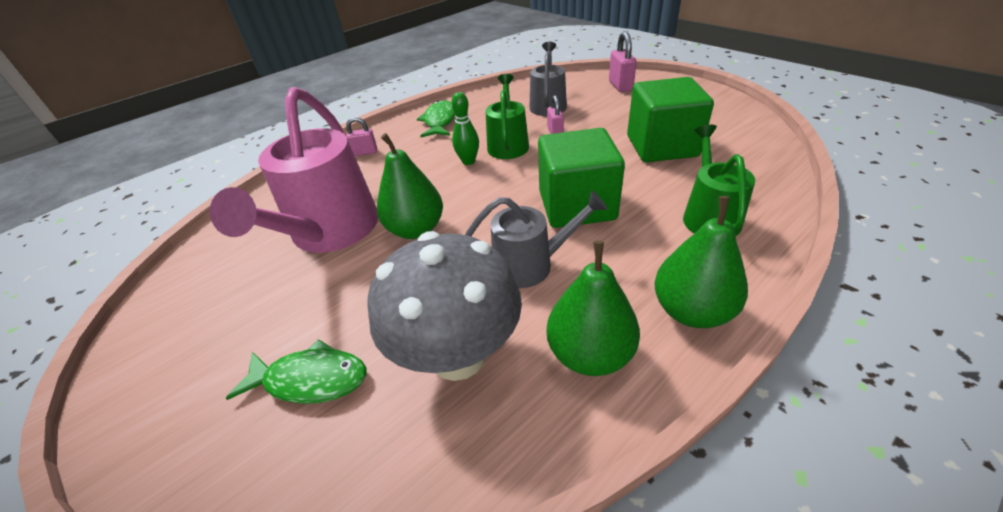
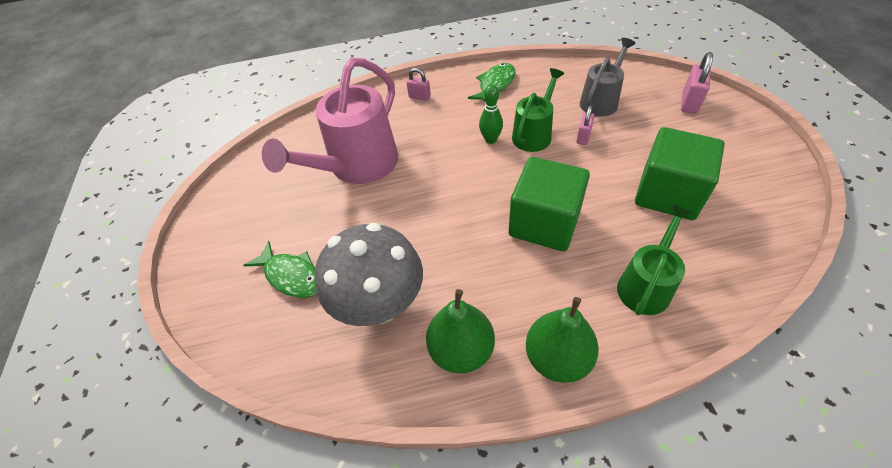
camera: 30 degrees right, 10 degrees up
(416, 229) = (413, 190): green pear -> none
(531, 265) = (472, 260): grey watering can -> none

